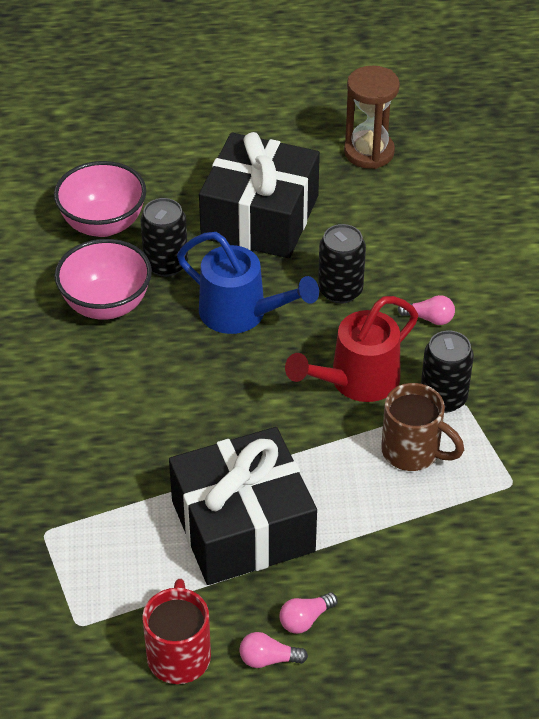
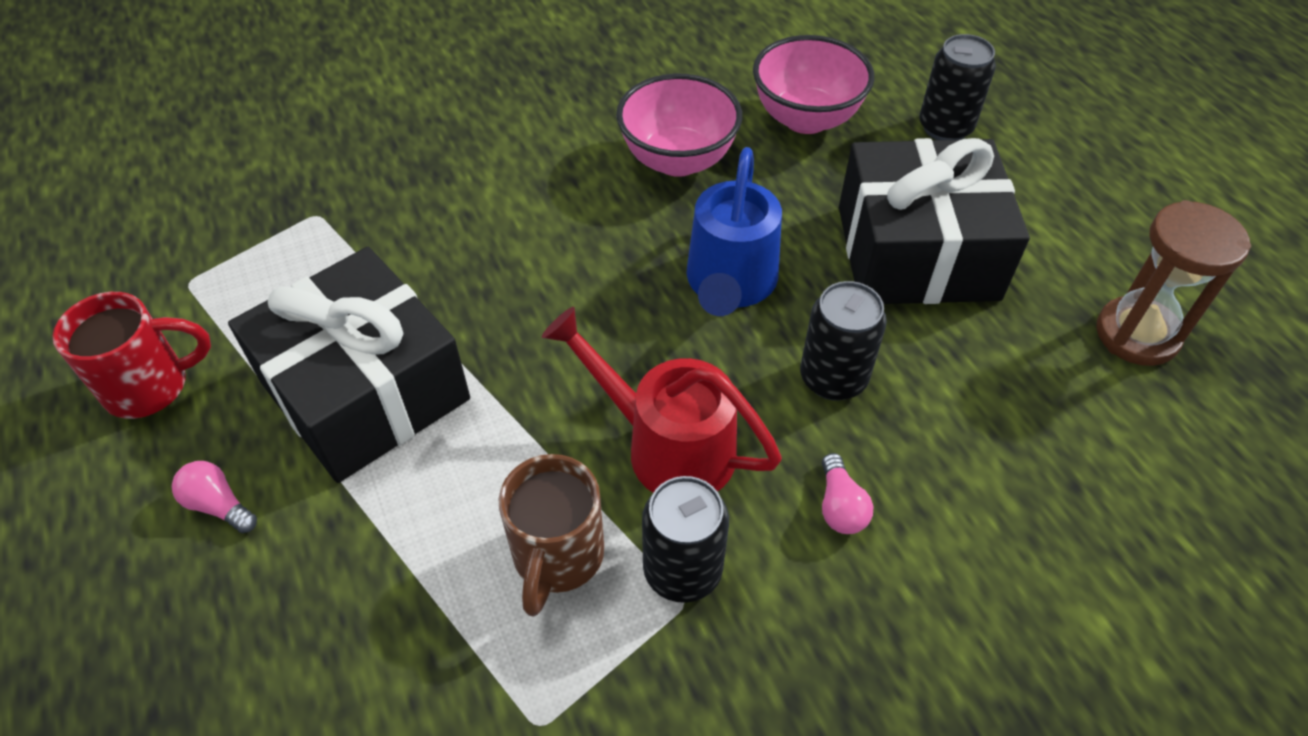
camera: 70 degrees right, 5 degrees up
(166, 264) = (774, 190): black can -> black can (945, 127)
(268, 659) = (149, 481): pink light bulb -> none

